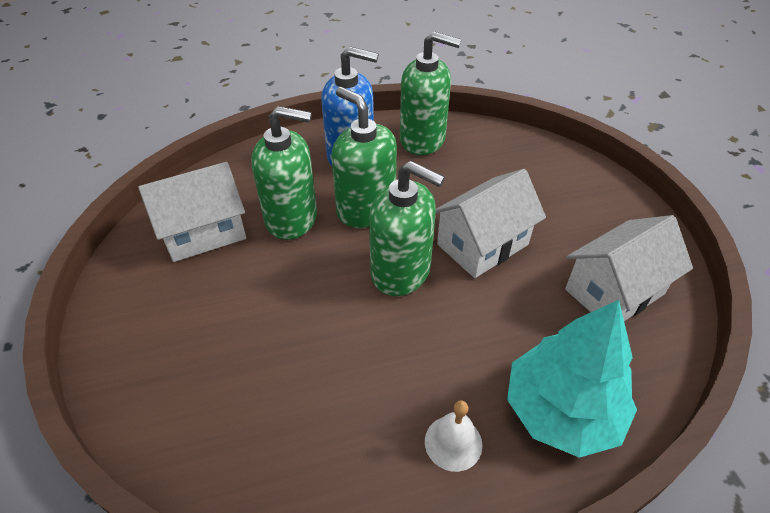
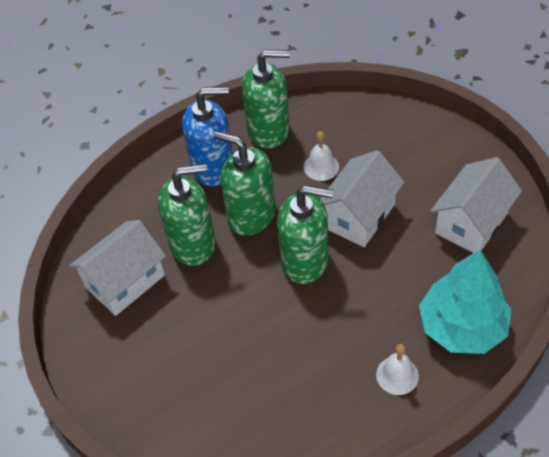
camera: 15 degrees left, 5 degrees up
(461, 186) = (321, 167): none -> white bell

